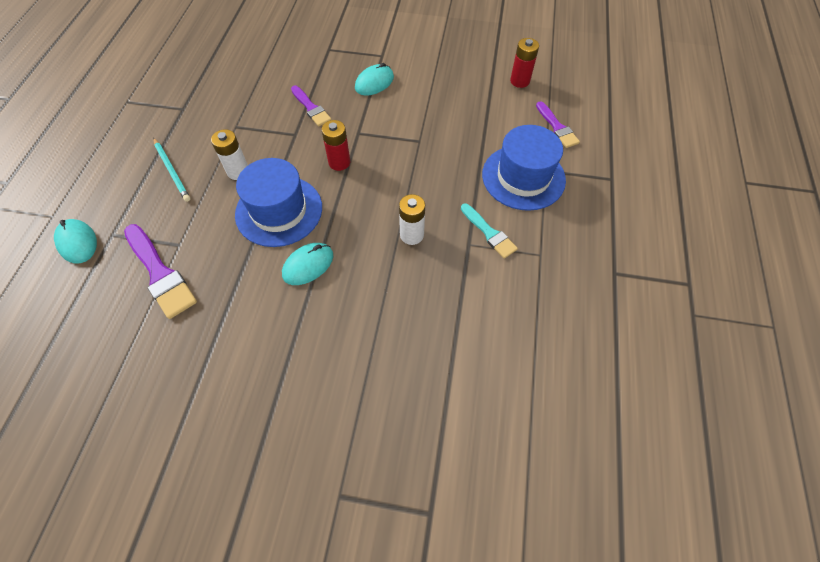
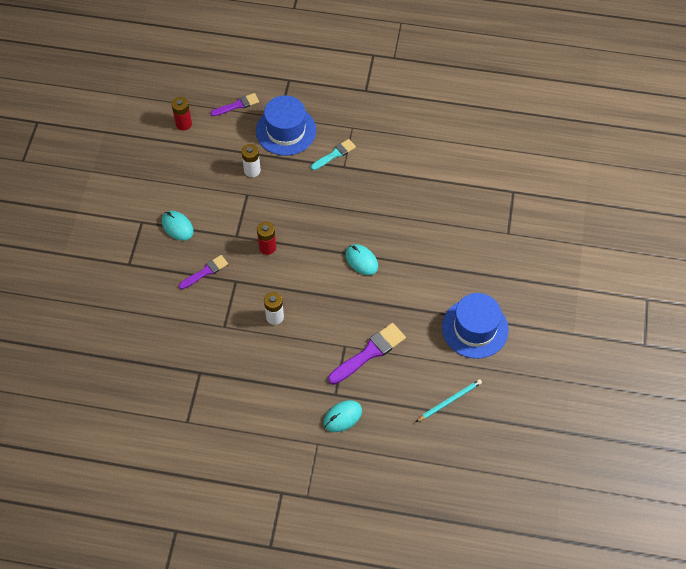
camera: 90 degrees left, 0 degrees up
(172, 171) = (272, 365): turquoise pencil -> turquoise pencil (449, 401)
(279, 211) = (314, 284): blue hat -> blue hat (475, 328)
(412, 235) = (336, 199): white battery -> white battery (252, 170)

